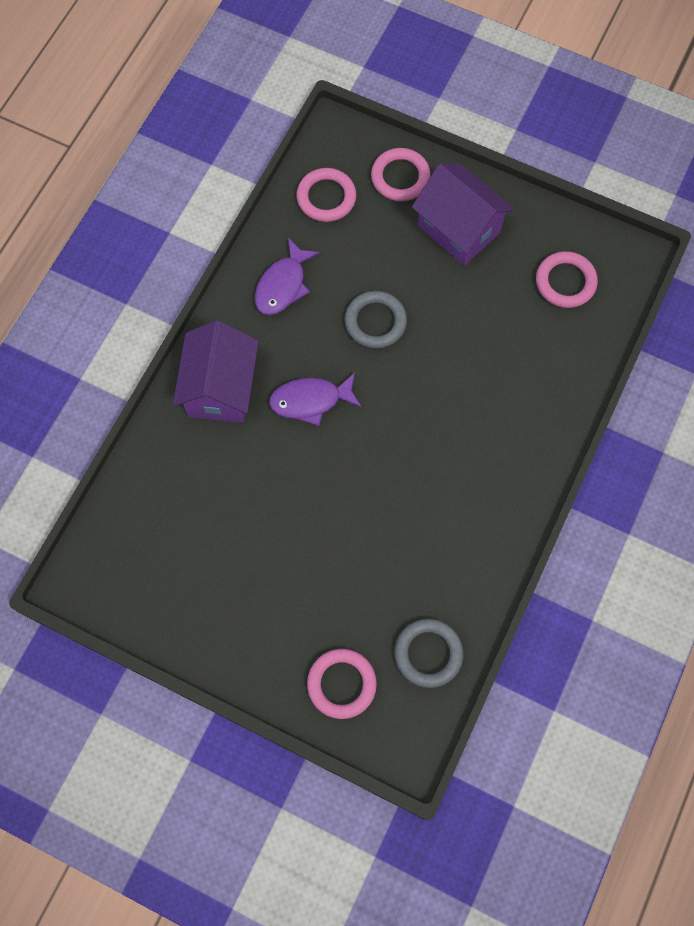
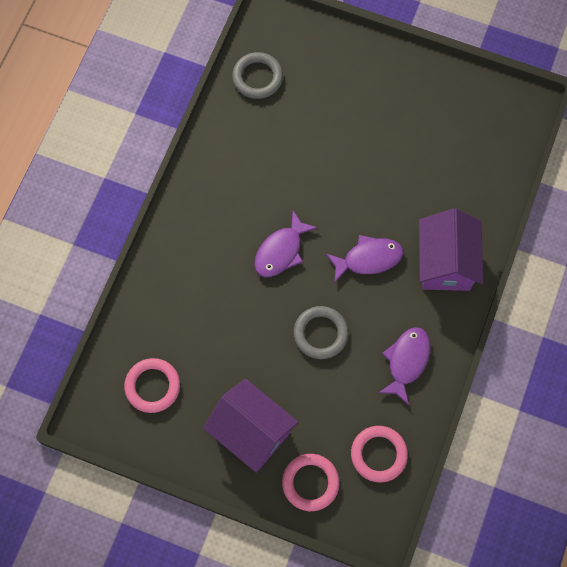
camera: 175 degrees right, 0 degrees up
(341, 684) = (319, 53): pink ring -> none
(413, 418) = (281, 251): none -> purple fish

